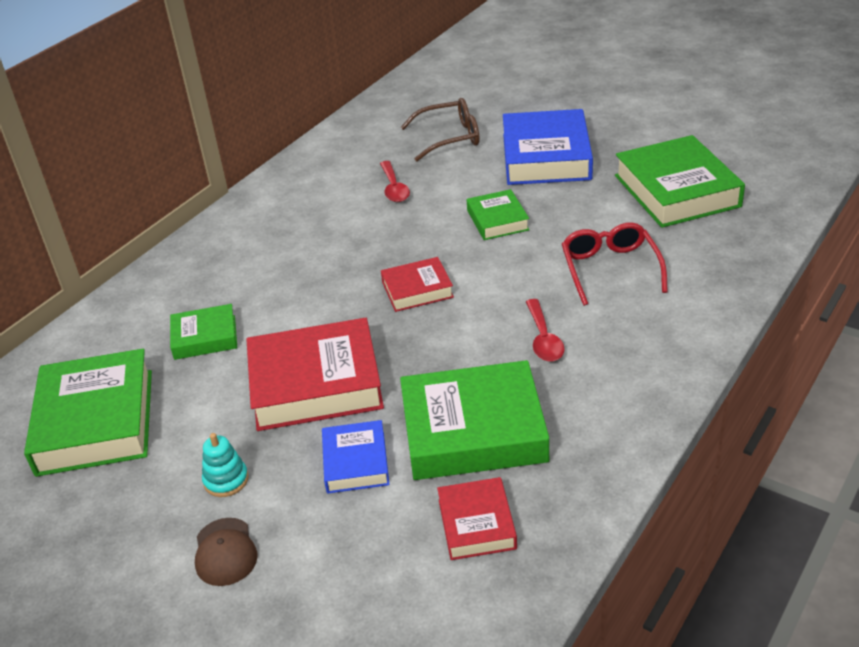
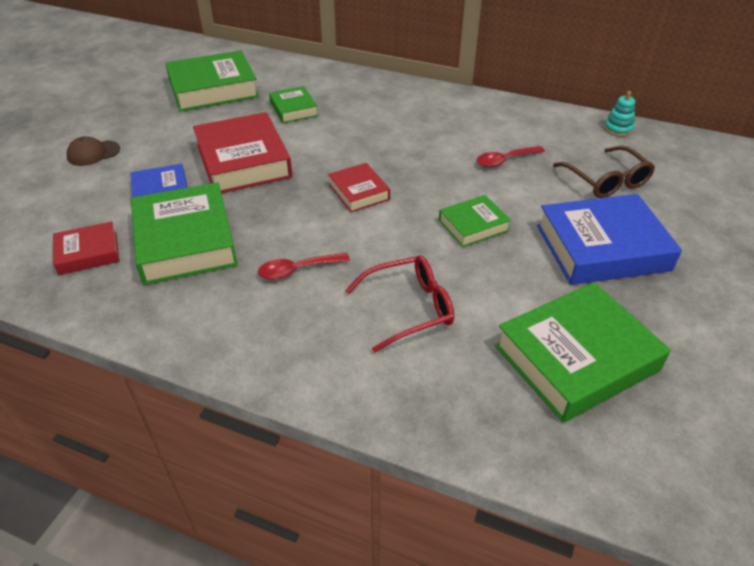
camera: 75 degrees right, 5 degrees up
(226, 480) = (154, 142): turquoise stacking toy -> turquoise stacking toy (618, 129)

